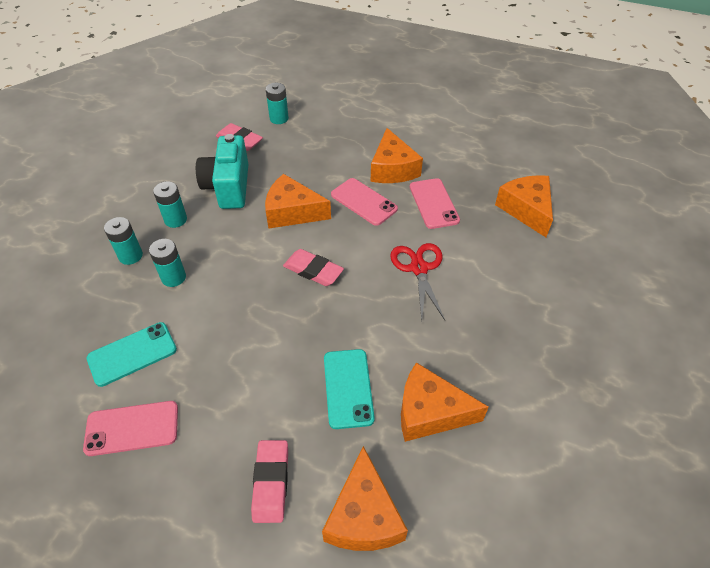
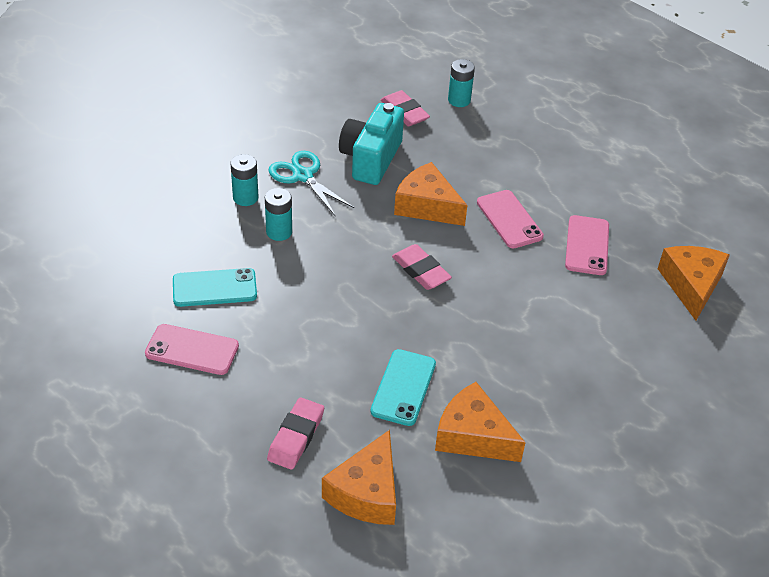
camera: 20 degrees right, 5 degrees down
(175, 220) = (303, 176): turquoise battery -> turquoise scissors
(392, 169) = (560, 194): orange cheese -> none
(419, 268) = (533, 305): red scissors -> none

